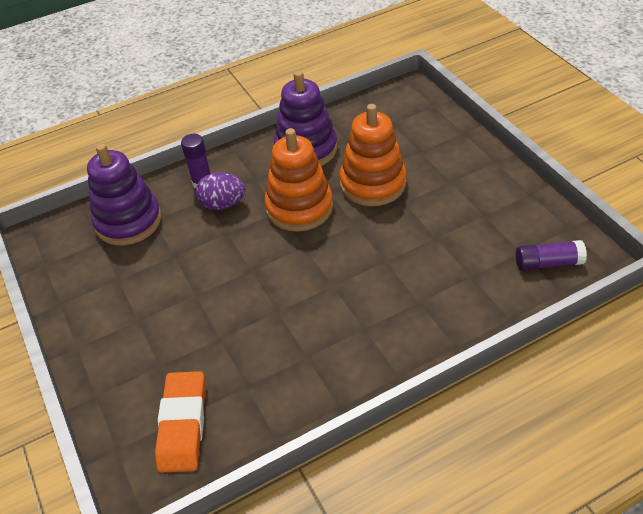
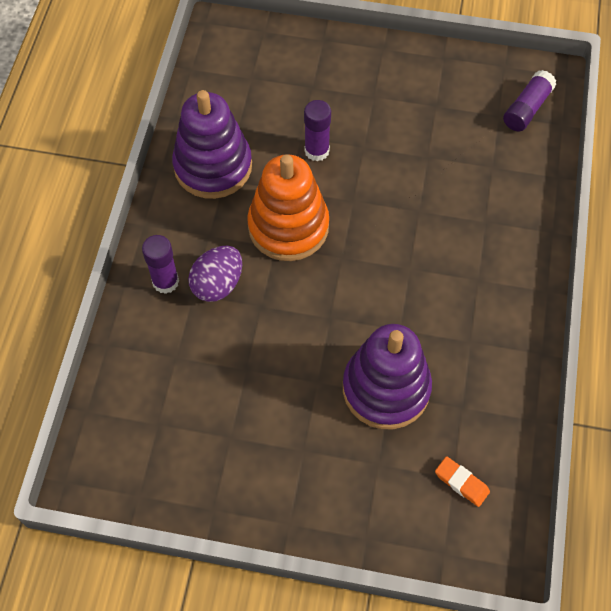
camera: 55 degrees left, 15 degrees up
(128, 221) = (154, 381): purple stacking toy -> purple stacking toy (386, 388)
(183, 424) = (461, 482): orange eraser -> orange eraser, size x0.50
(373, 183) = (317, 151): orange stacking toy -> purple glue stick

